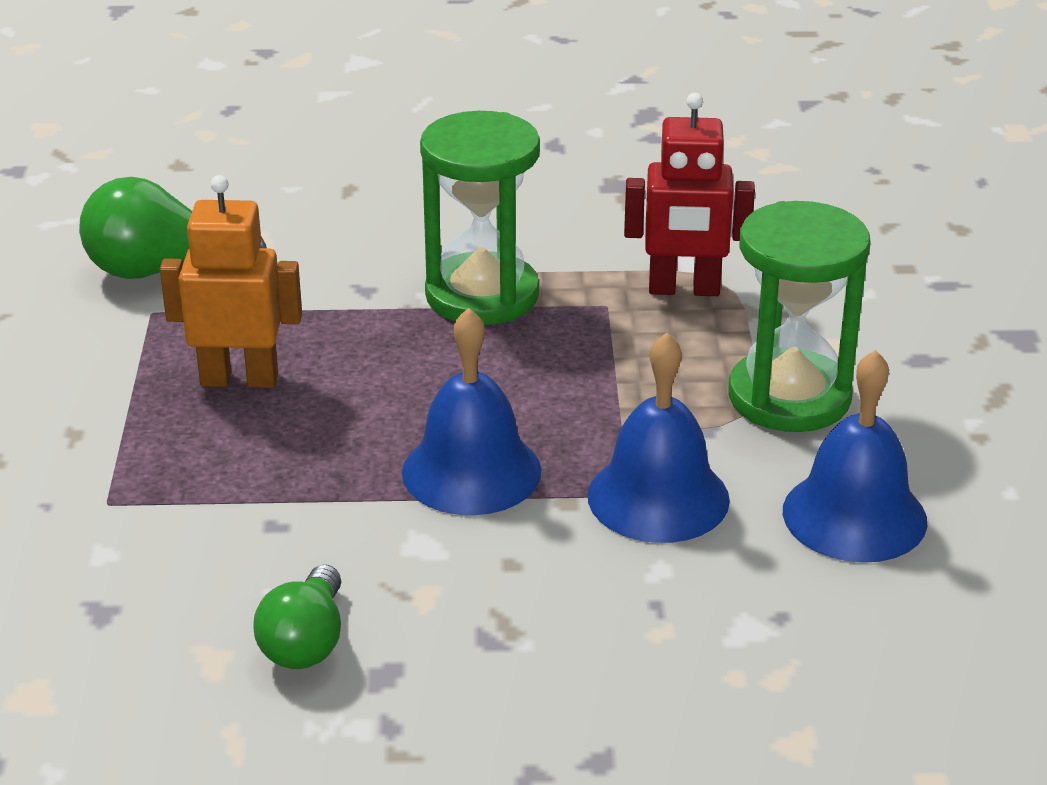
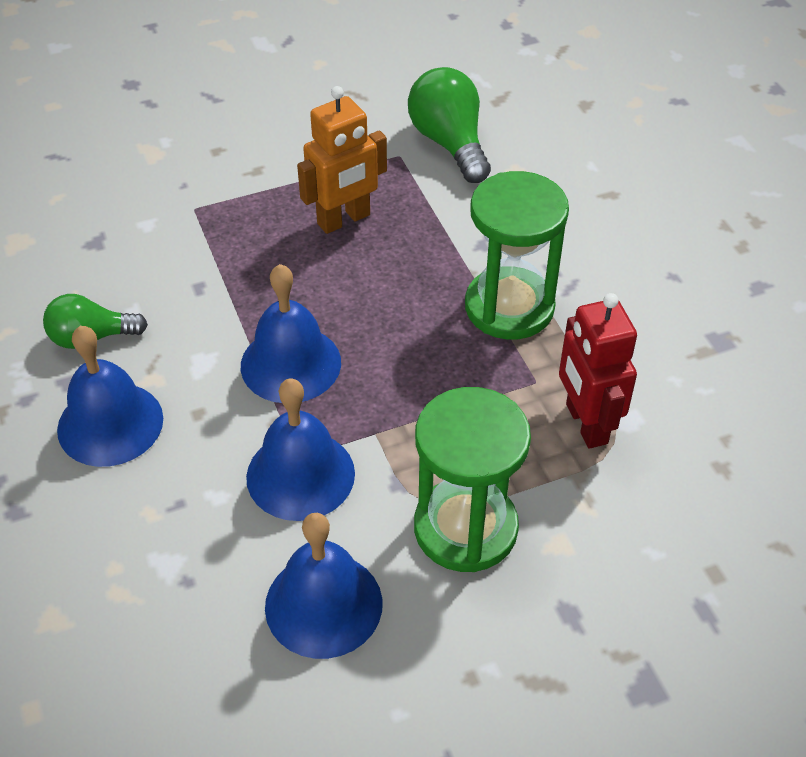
camera: 70 degrees right, 15 degrees up
(239, 379) = (344, 220): orange robot -> orange robot turned 75 degrees clockwise
(486, 646) = (110, 423): none -> blue bell

